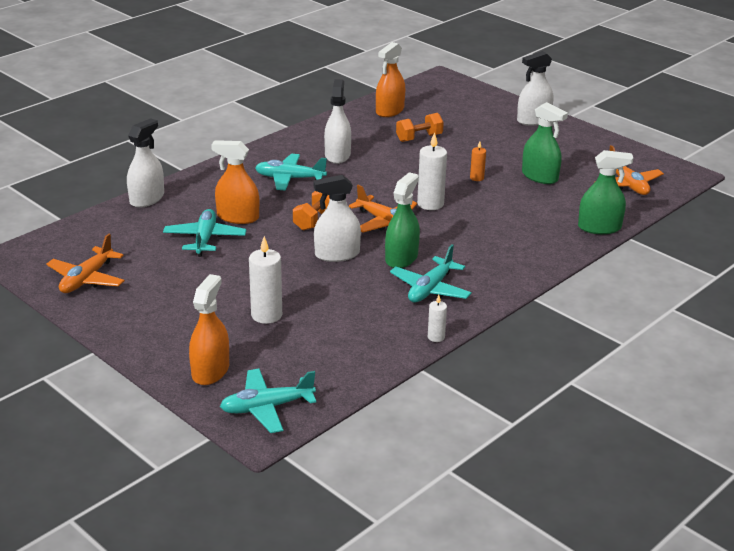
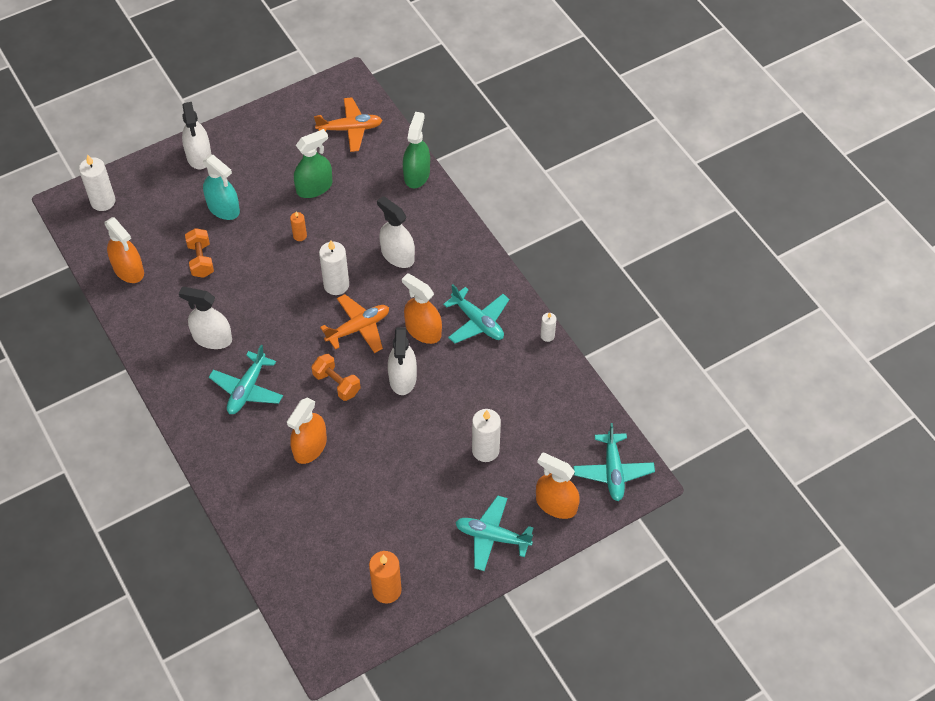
camera: 75 degrees left, 25 degrees up
(87, 279) = (387, 590): orange plane -> orange candle
(147, 199) = (245, 524): white spray bottle -> white spray bottle (397, 255)
(205, 239) = (343, 481): turquoise plane -> turquoise plane (492, 536)
(401, 258) = (423, 330): green spray bottle -> orange spray bottle
(454, 90) = (103, 201): none -> white candle
(483, 139) = (223, 208): none -> turquoise spray bottle

